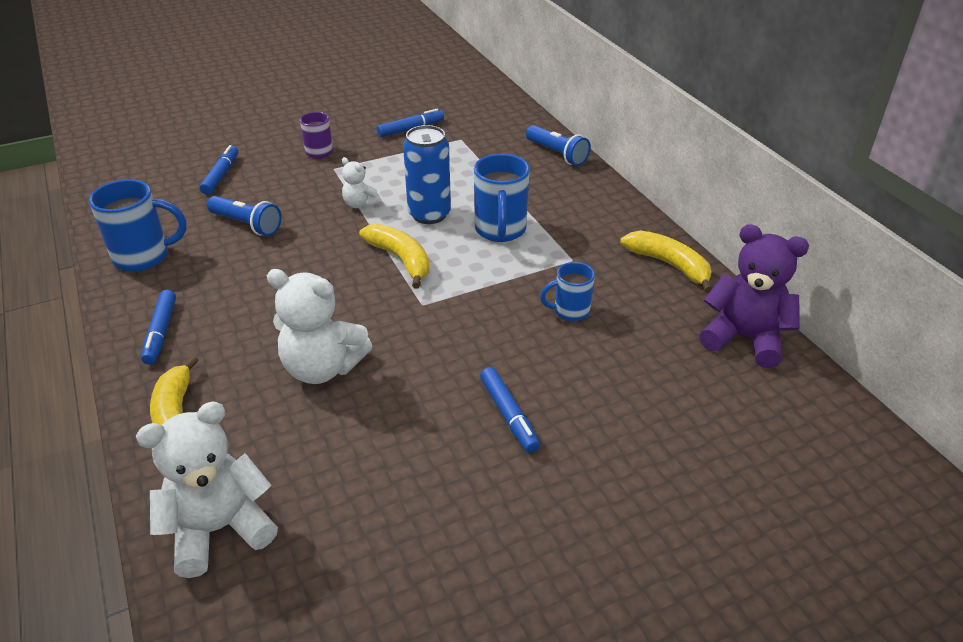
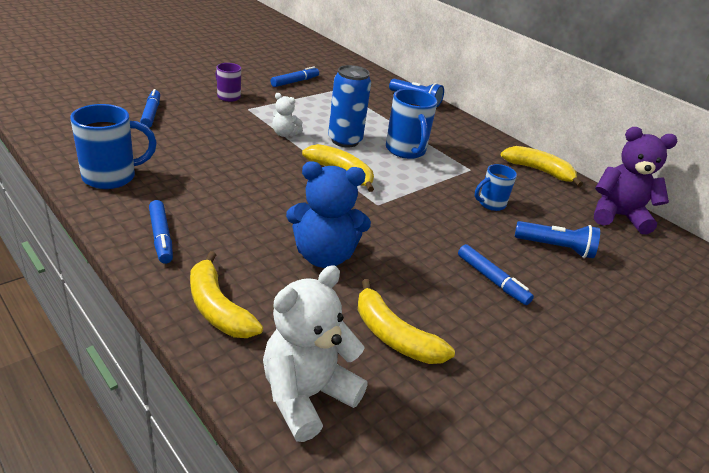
camera: 20 degrees left, 5 degrees down
(247, 225) = (195, 150): blue flashlight -> blue flashlight (555, 248)
(322, 368) = (324, 256): white teddy bear -> blue teddy bear
(349, 473) = (394, 336): none -> yellow banana

